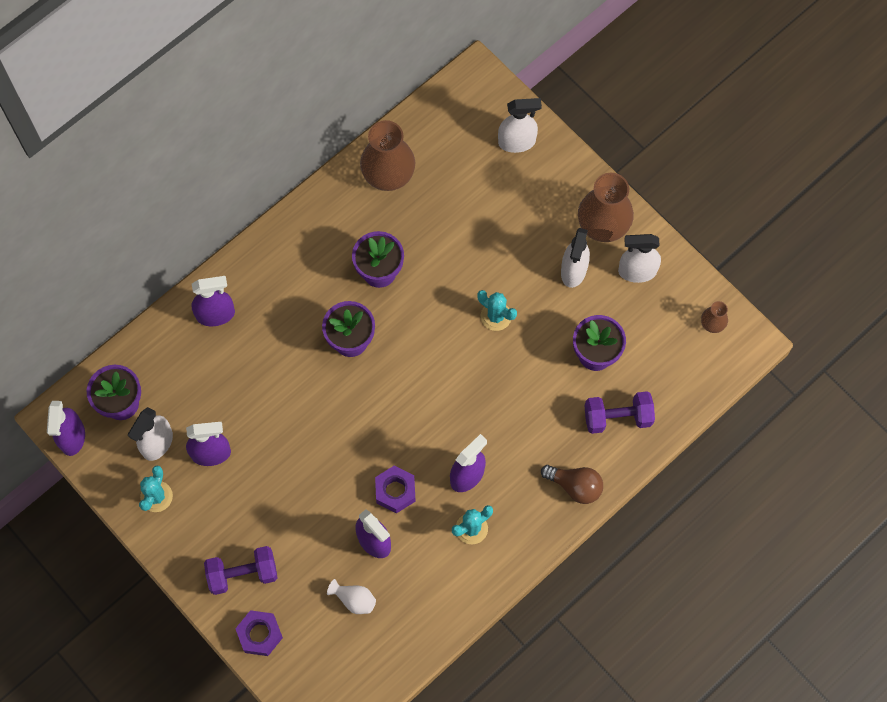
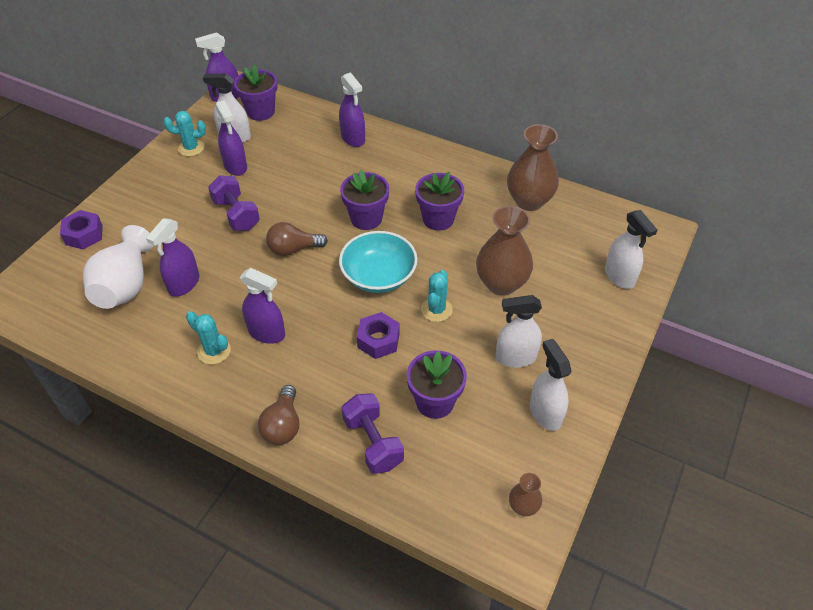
camera: 70 degrees right, 20 degrees down
(243, 574) = (136, 211): purple dumbbell -> purple dumbbell (236, 214)
(354, 600) = (125, 286): white vase -> white vase, size x2.09
(366, 424) = (293, 249): none -> brown light bulb
(395, 491) = (236, 285): purple nut -> purple nut (378, 340)
(434, 354) = (378, 276): none -> turquoise bowl
(603, 226) = (577, 368): brown vase -> brown vase (501, 283)

